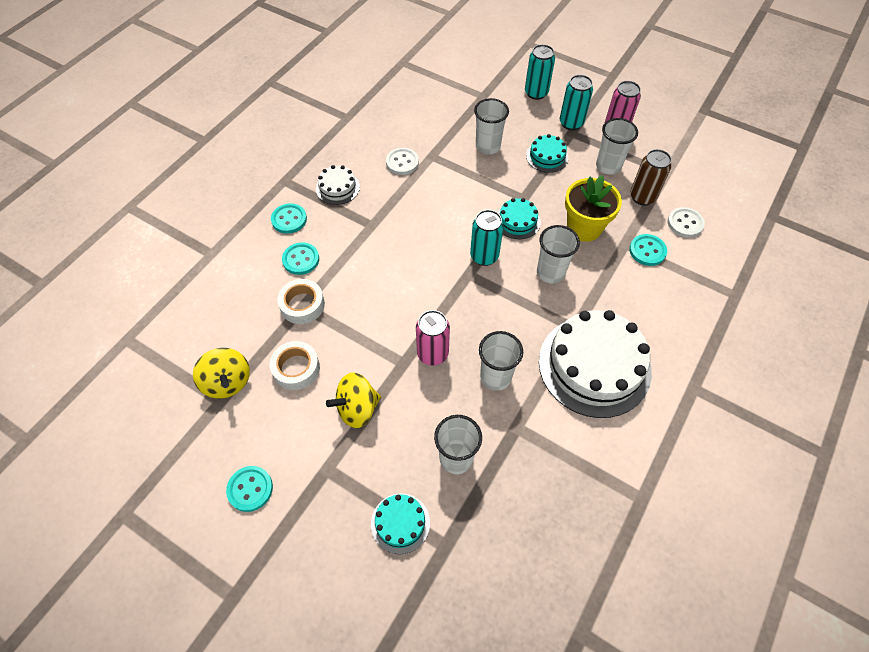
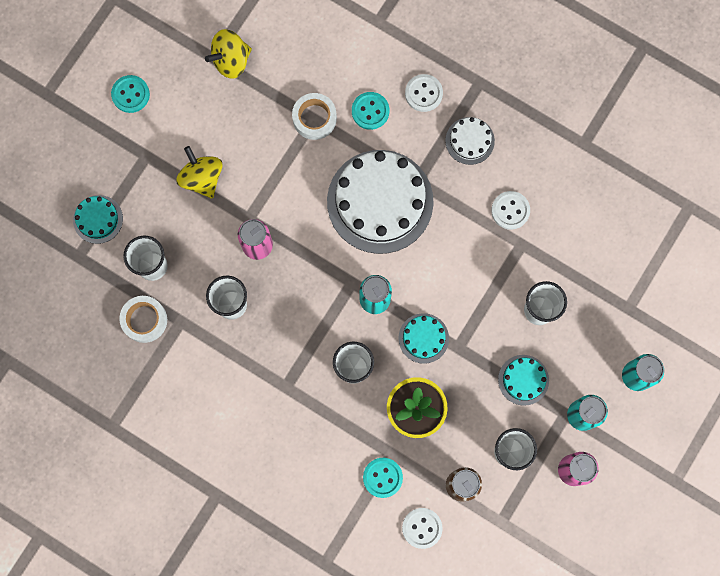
camera: 90 degrees right, 20 degrees up
(289, 219) = (423, 93): turquoise button -> white button
(296, 368) = (244, 120): white tape -> white tape (144, 320)
(594, 365) = (242, 401): white cake -> white cake (380, 201)

